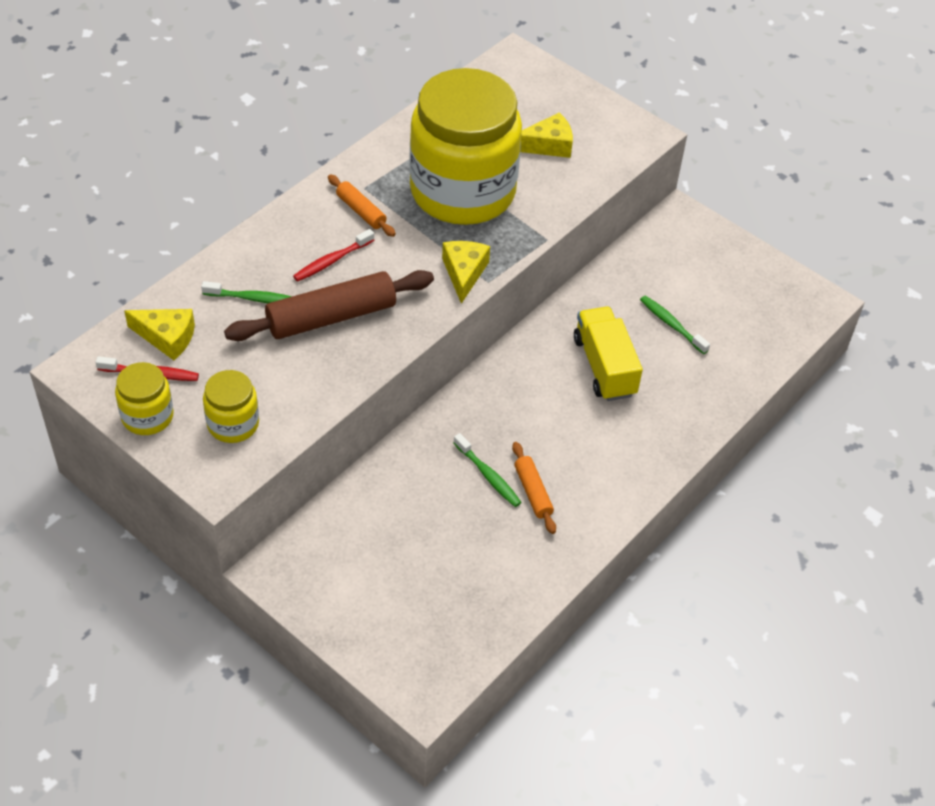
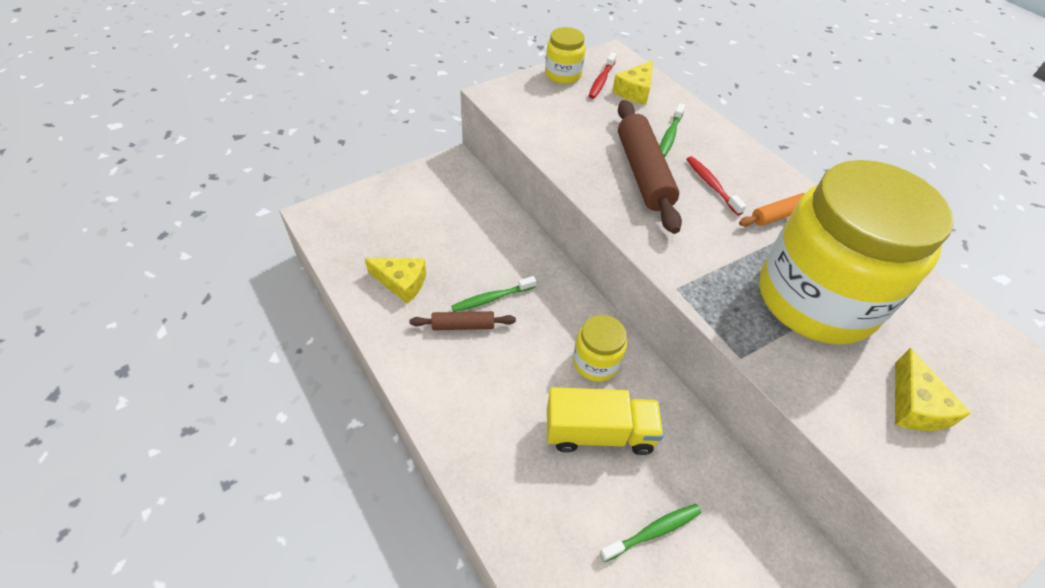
camera: 105 degrees right, 0 degrees up
(233, 424) = (544, 108): yellow jar -> yellow jar (596, 362)
(464, 273) = (690, 271): yellow cheese -> yellow cheese (402, 283)
(533, 492) = (463, 325): orange rolling pin -> brown rolling pin

